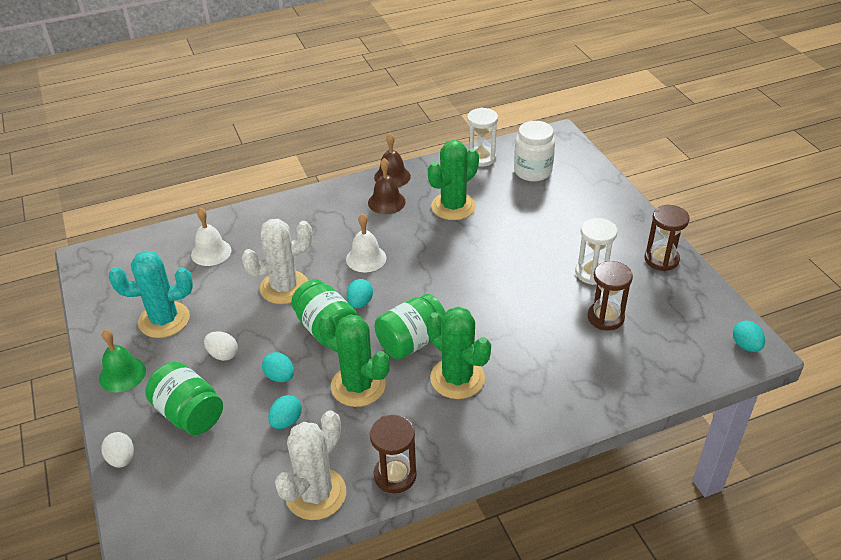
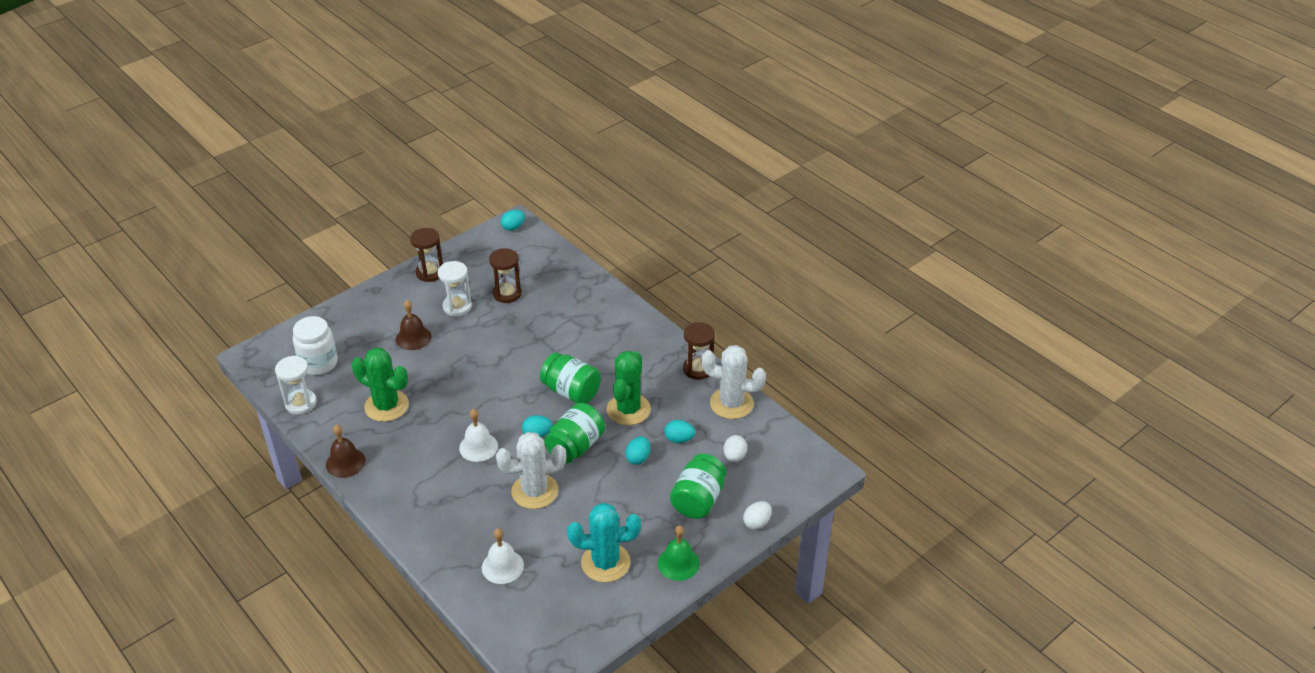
camera: 110 degrees left, 0 degrees up
(164, 320) = (605, 563): turquoise cactus -> turquoise cactus turned 60 degrees counterclockwise
(223, 354) = (629, 503): white egg -> white egg (734, 456)
(284, 287) = (535, 491): white cactus -> white cactus turned 60 degrees counterclockwise
(386, 202) = (390, 455): brown bell -> brown bell (413, 338)
(457, 378) = (599, 358): green cactus -> none

